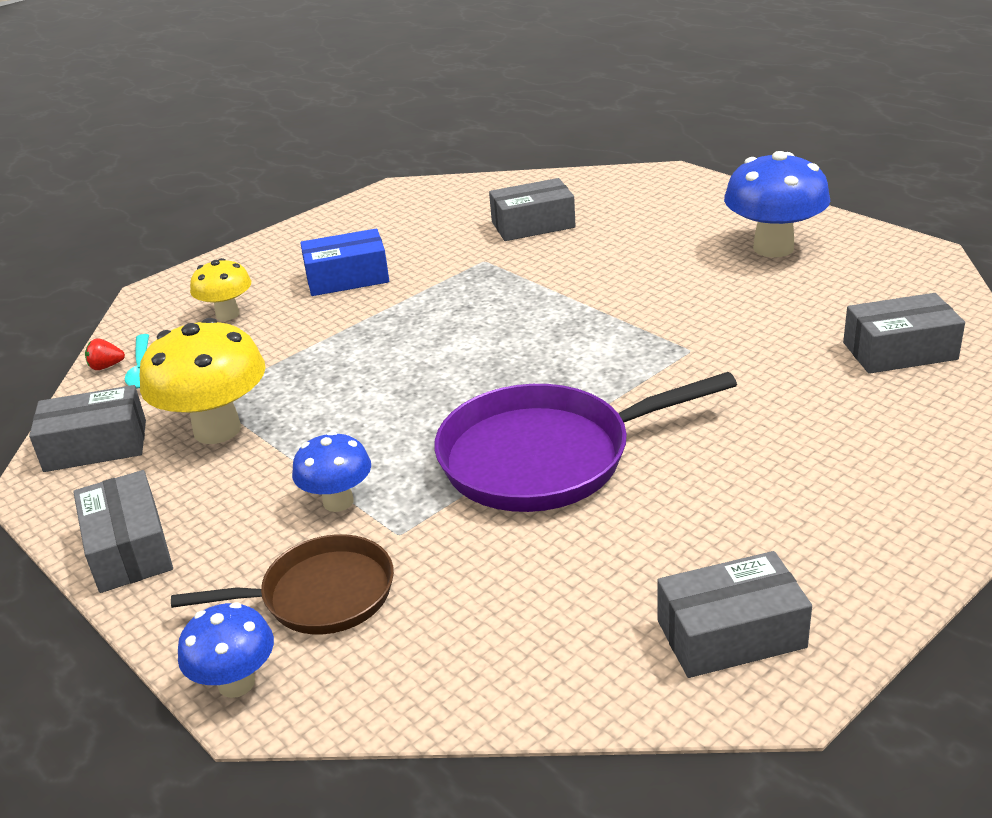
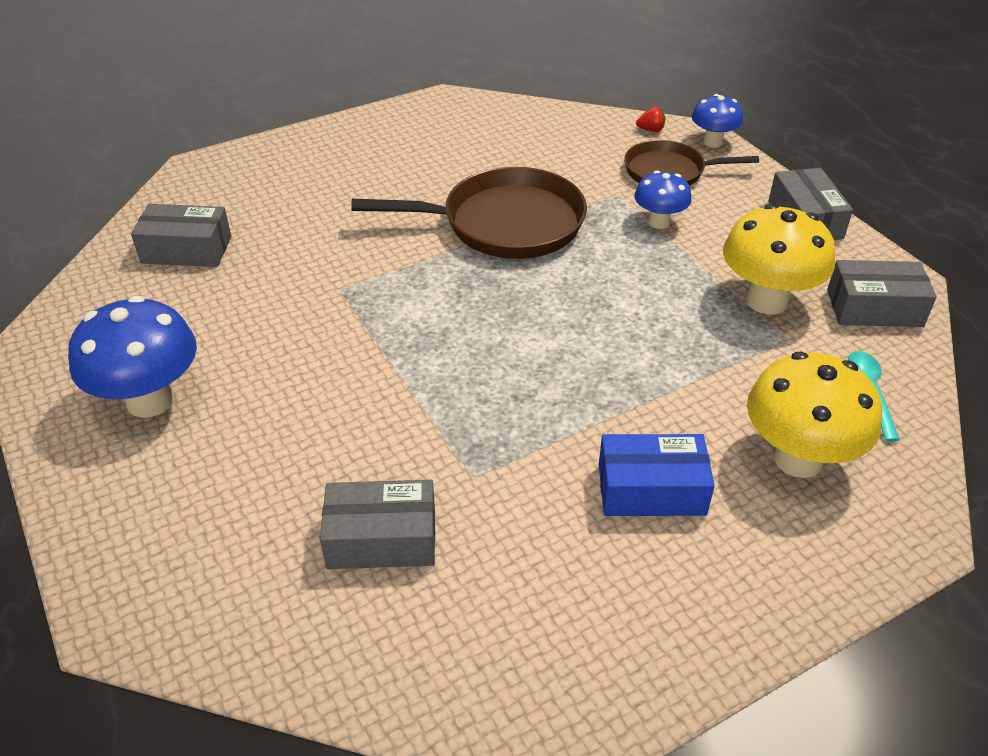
camera: 170 degrees left, 10 degrees up
(106, 366) = (915, 406): red strawberry -> red strawberry (651, 130)
(227, 314) = (797, 459): yellow mushroom -> yellow mushroom, size x1.72
(545, 457) = (504, 224): purple pan -> brown pan
(730, 634) = (452, 119): grey box -> none

